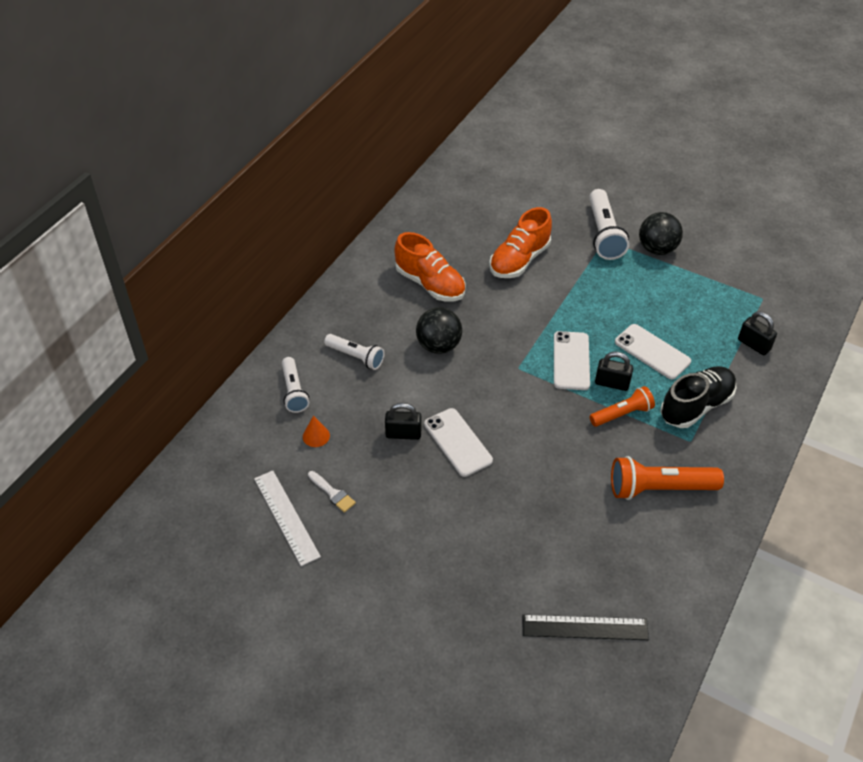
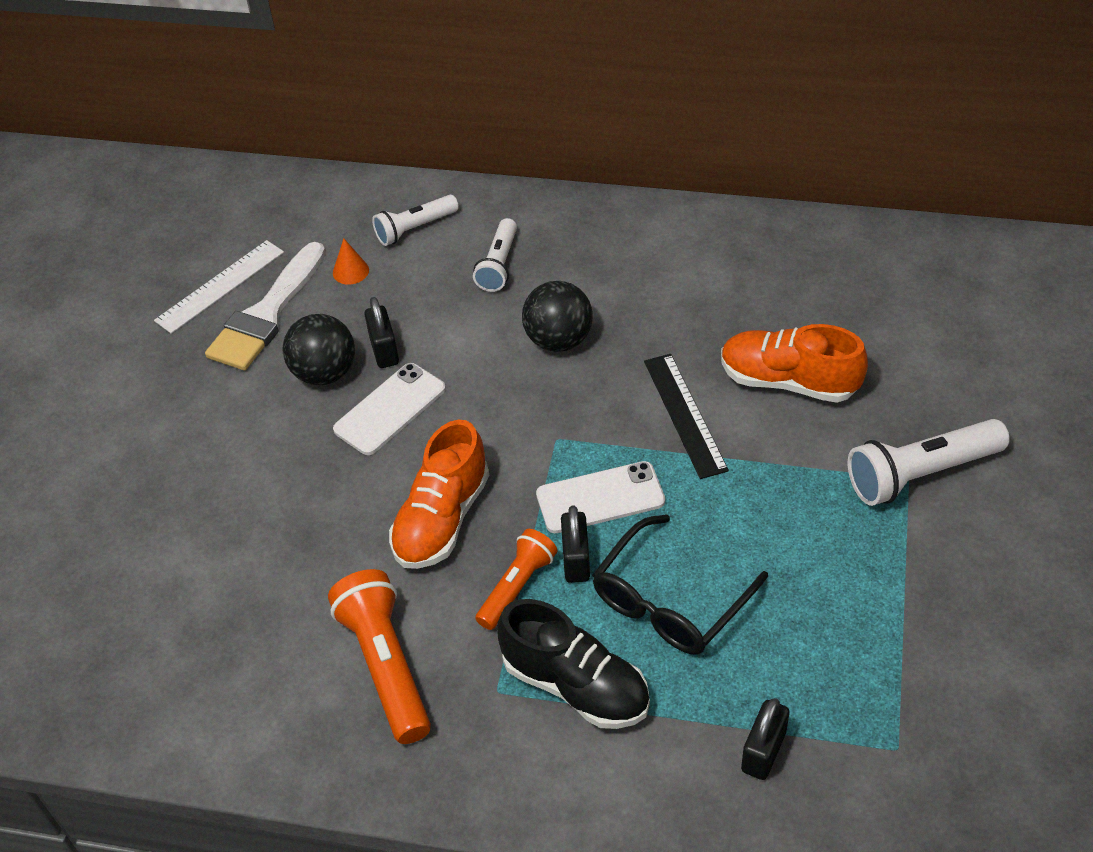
camera: 75 degrees right, 0 degrees up
(333, 493) = (267, 314): white brush -> white brush, size x2.25
(430, 284) = (677, 296): orange shoe -> orange shoe (442, 519)
(585, 628) = (121, 624): black ruler -> black ruler (684, 415)
(622, 414) = (517, 587): orange flashlight -> orange flashlight turned 105 degrees counterclockwise
(652, 352) = (671, 600): white phone -> black glasses
(657, 249) = (931, 557): black ball -> black ball (325, 373)

